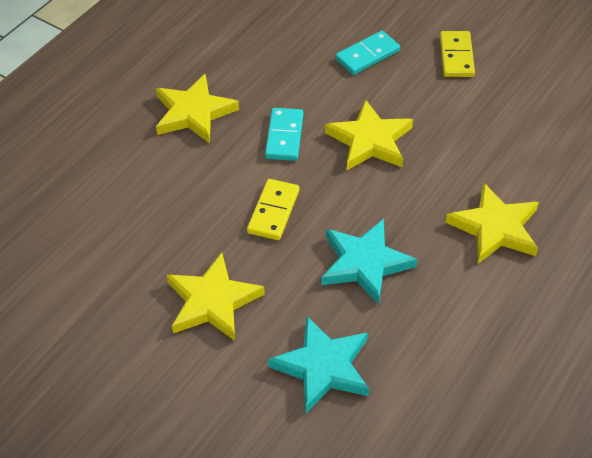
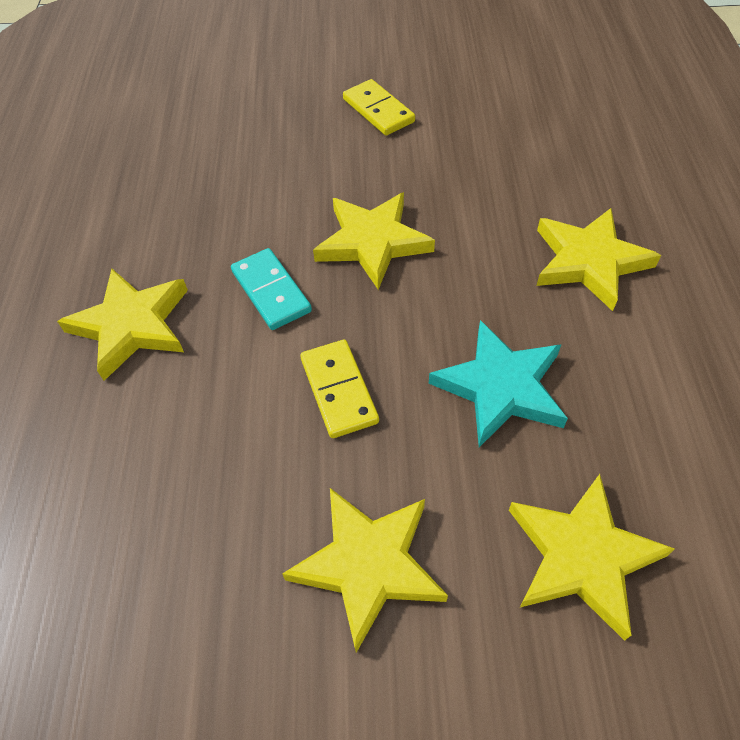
camera: 35 degrees left, 5 degrees up
(323, 367) = (582, 556): turquoise star -> yellow star
(367, 55) = (285, 154): turquoise domino -> none

